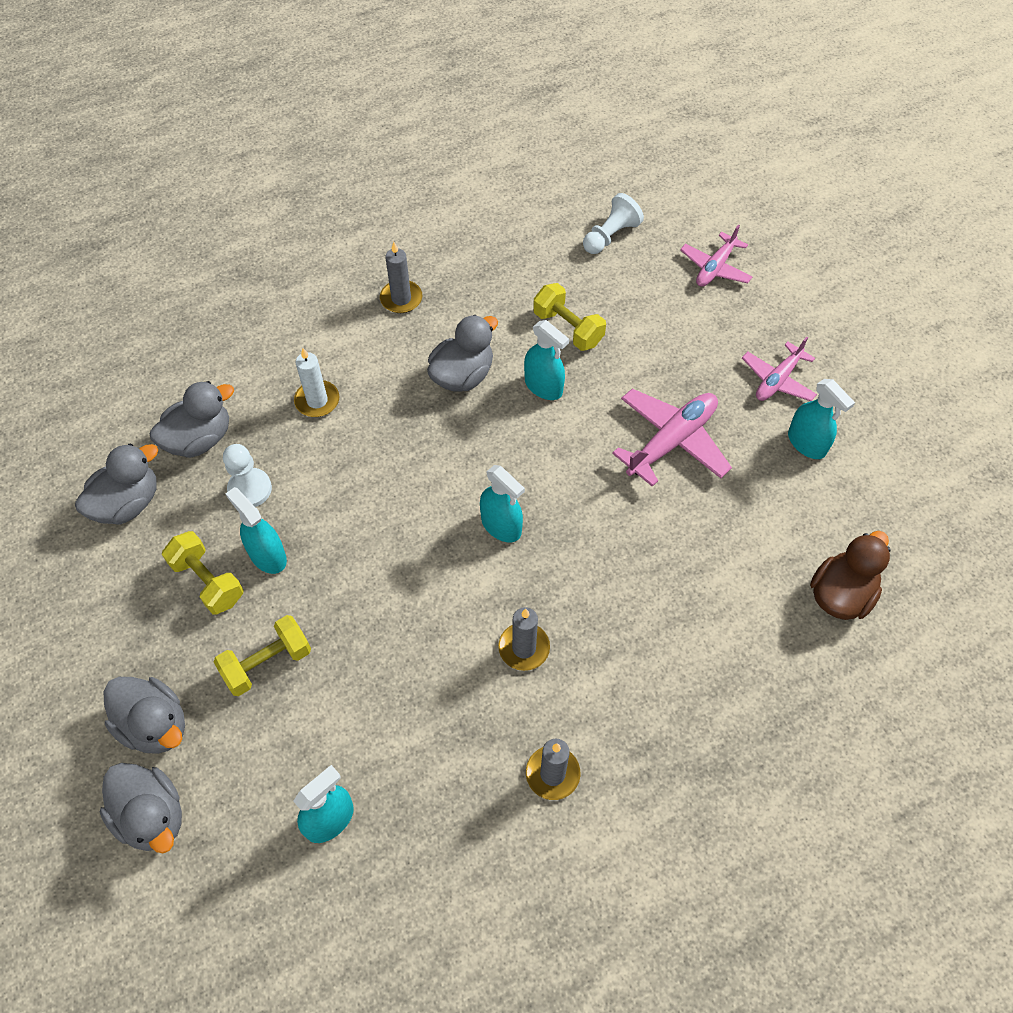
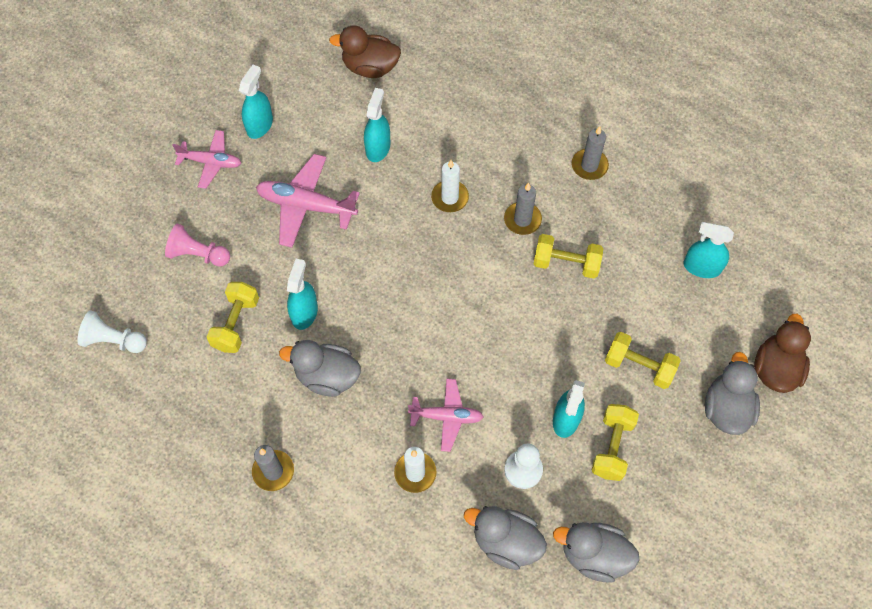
camera: 120 degrees left, 5 degrees up
(152, 816) = (775, 368): grey duck -> brown duck
(438, 662) = (566, 263): none -> yellow dumbbell
(501, 525) = (443, 279): turquoise spray bottle -> turquoise spray bottle (378, 148)
(600, 586) = (450, 197): none -> white candle
(666, 328) = (198, 254): none -> pink pawn
(715, 267) = (113, 247): pink plane -> pink plane (446, 417)

